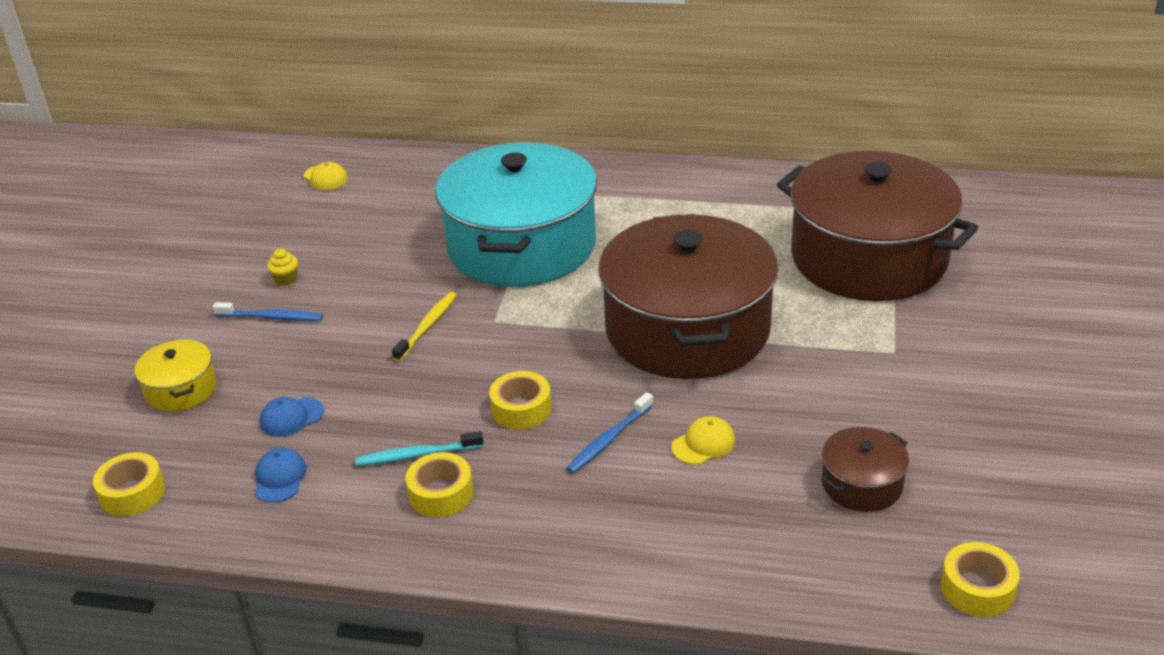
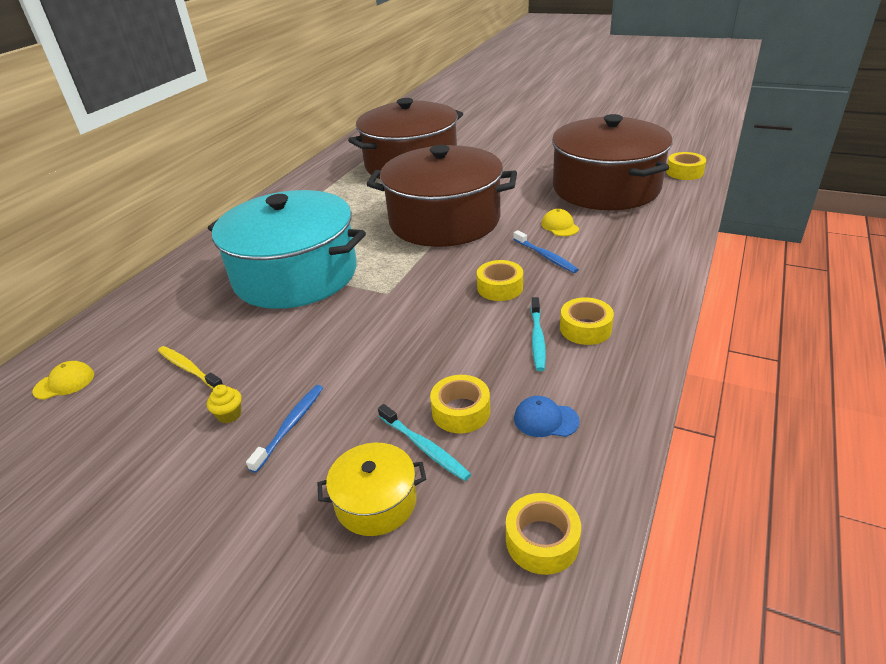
camera: 75 degrees left, 0 degrees up
(243, 403) = (424, 447): none -> turquoise toothbrush
(291, 417) = (461, 411): blue cap -> yellow tape
(427, 326) = (372, 326): yellow toothbrush -> yellow toothbrush (189, 369)
(862, 484) = (605, 188): brown pot -> brown pot, size x2.38

